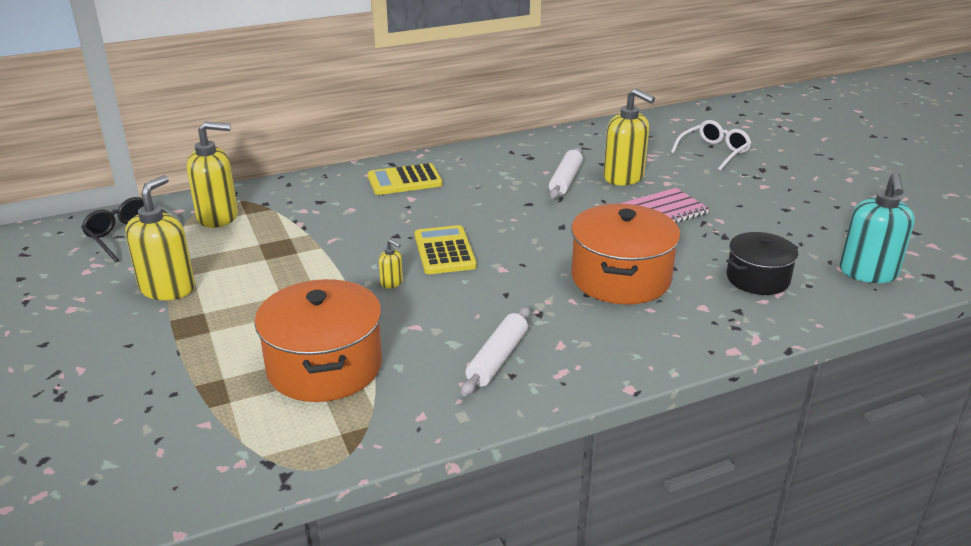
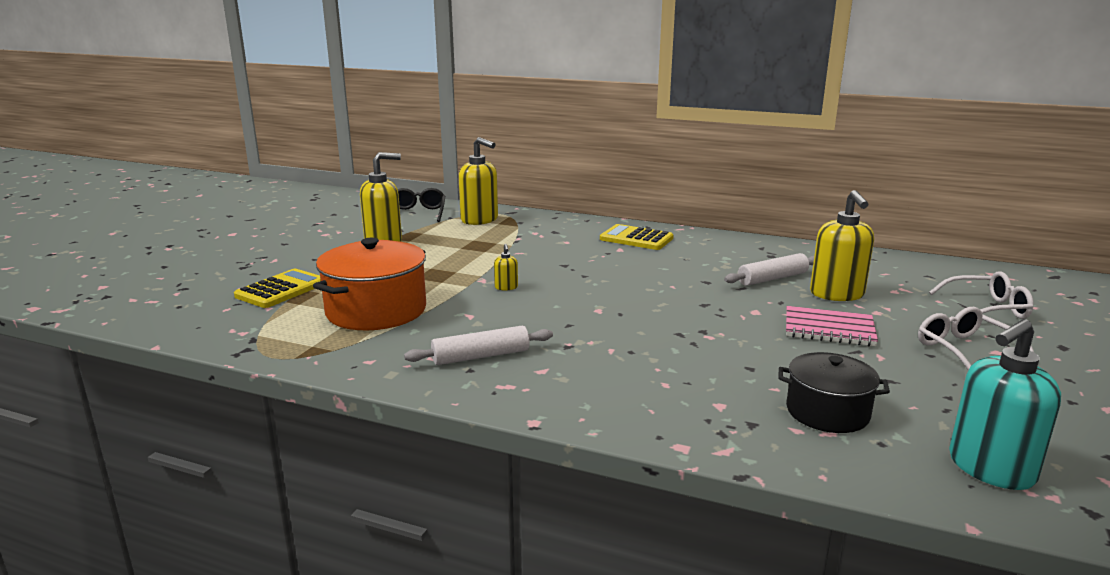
camera: 45 degrees right, 10 degrees down
(444, 251) = (578, 285): yellow calculator -> yellow calculator (281, 290)
(620, 278) = (684, 354): orange pot -> none
(749, 193) = (964, 350): none -> white glasses

